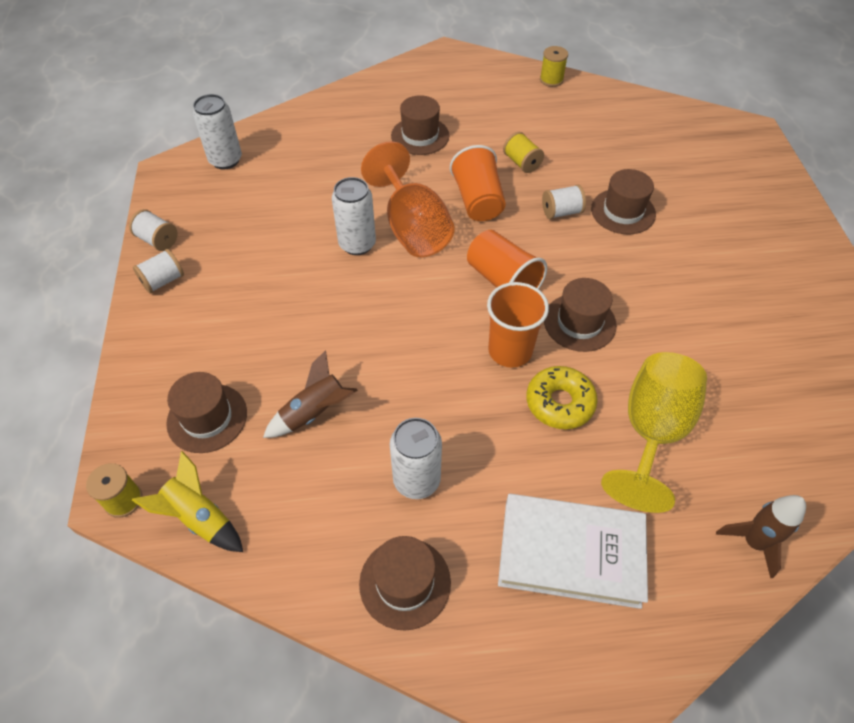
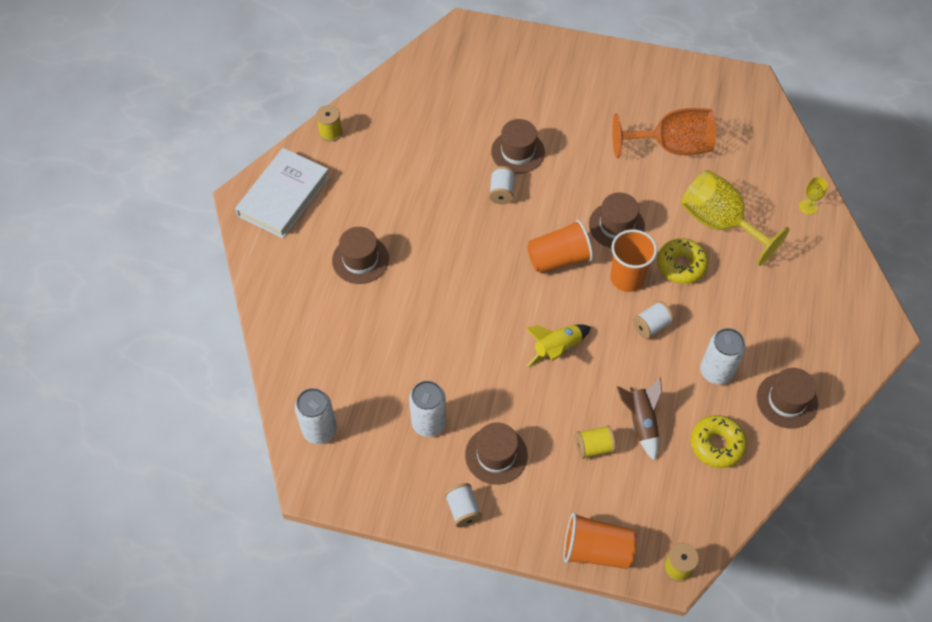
camera: 70 degrees left, 5 degrees up
(157, 240) = (408, 507): white spool -> white spool (651, 326)
(200, 518) = (707, 516): yellow rocket -> yellow rocket (557, 349)
(207, 418) = (622, 497): brown hat -> brown hat (496, 455)
(307, 506) = (716, 444): none -> yellow donut
(357, 244) = (479, 347): white can -> white can (429, 423)
(412, 228) = (477, 301): orange goblet -> orange goblet (671, 146)
(478, 201) = (464, 244): orange cup -> orange cup (596, 549)
(522, 163) = (431, 196): yellow spool -> yellow spool (594, 447)
(570, 553) = (790, 302): white book -> white book (283, 196)
(753, 542) = (808, 207): brown rocket -> yellow goblet

